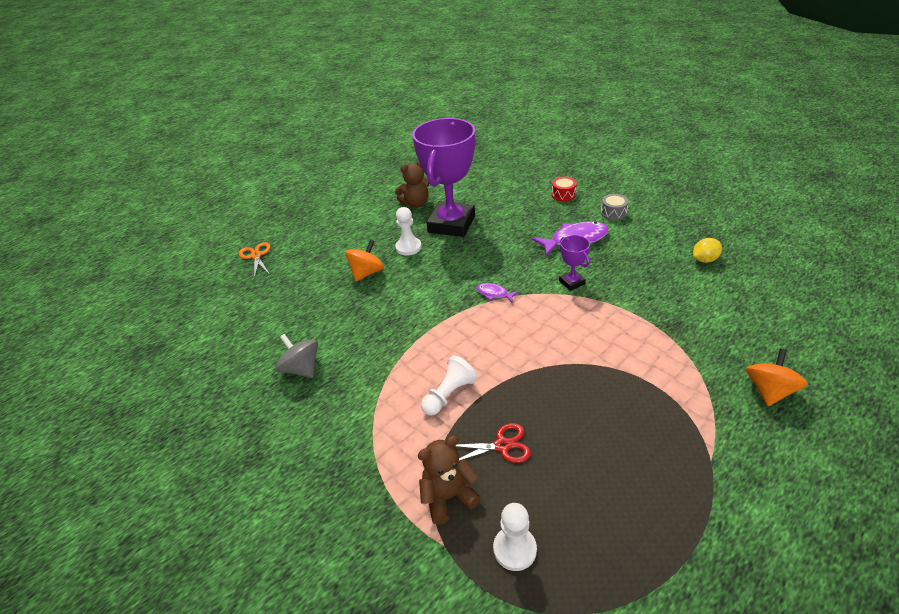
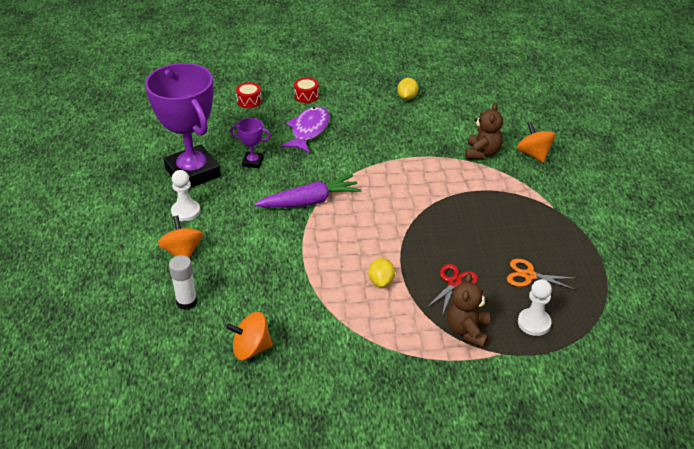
camera: 55 degrees left, 0 degrees up
(256, 255) = (41, 310): orange scissors -> orange scissors (529, 275)
(301, 368) = (251, 349): grey spinning top -> orange spinning top
(320, 307) = (187, 302): none -> white glue stick
(416, 203) = (130, 174): brown teddy bear -> brown teddy bear (482, 153)
(449, 394) = (381, 282): white pawn -> yellow lemon
(494, 294) = (310, 201): purple fish -> purple carrot
(572, 282) = (350, 161): purple trophy -> purple trophy (253, 162)
(613, 213) = (306, 96): grey drum -> red drum

